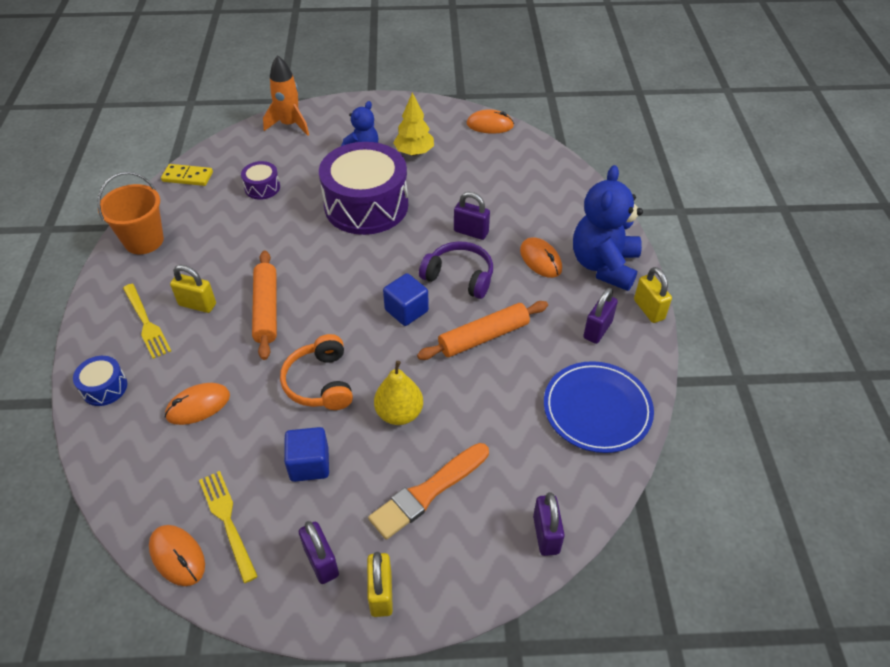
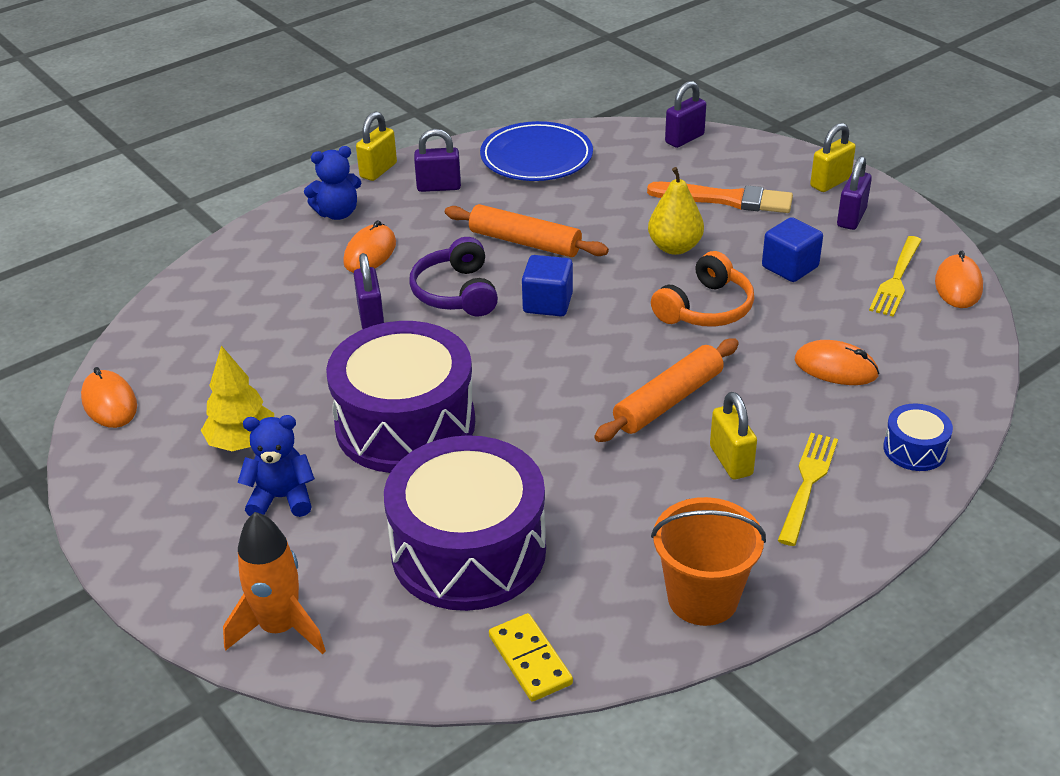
camera: 125 degrees left, 10 degrees down
(262, 187) = (468, 551): purple drum -> purple drum, size x2.33
(604, 265) = (337, 213): blue teddy bear -> blue teddy bear, size x0.57

